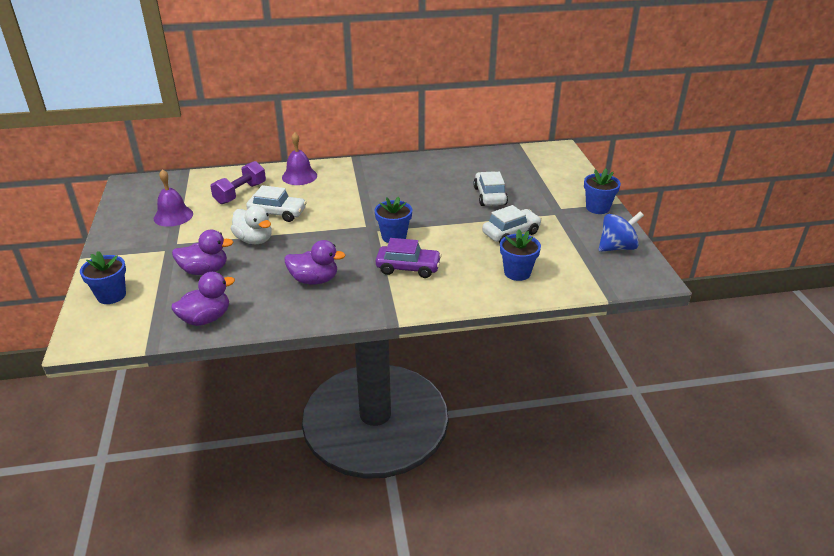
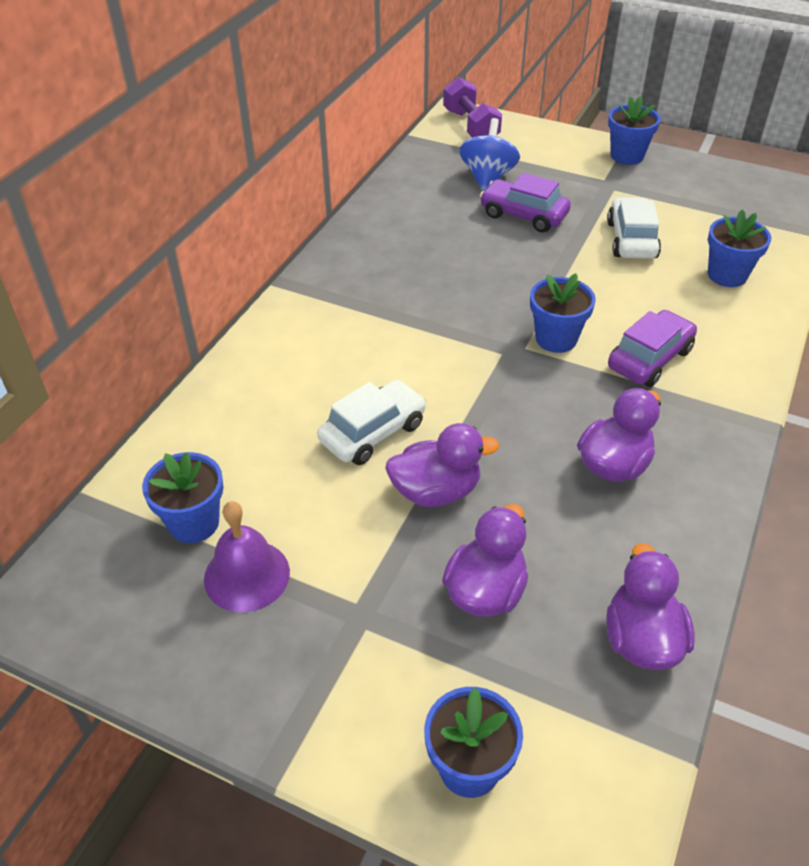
camera: 55 degrees left, 10 degrees up
(191, 195) = (194, 523): none -> blue flower pot
(240, 193) = (257, 453): purple dumbbell -> purple dumbbell (471, 126)
(254, 240) = (436, 491): white duck -> purple duck
(299, 176) = (274, 362): purple bell -> none
(489, 196) = (523, 215): white car -> purple car
(617, 247) = (724, 183): blue spinning top -> blue spinning top (487, 177)

